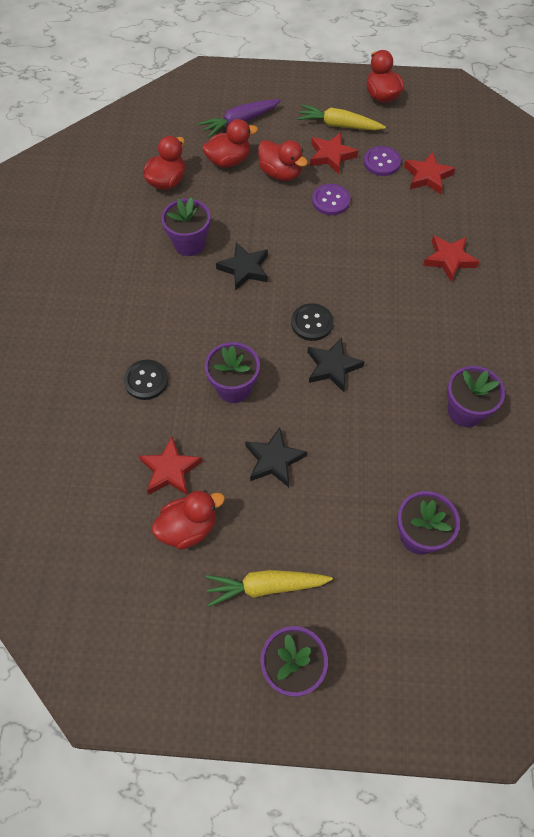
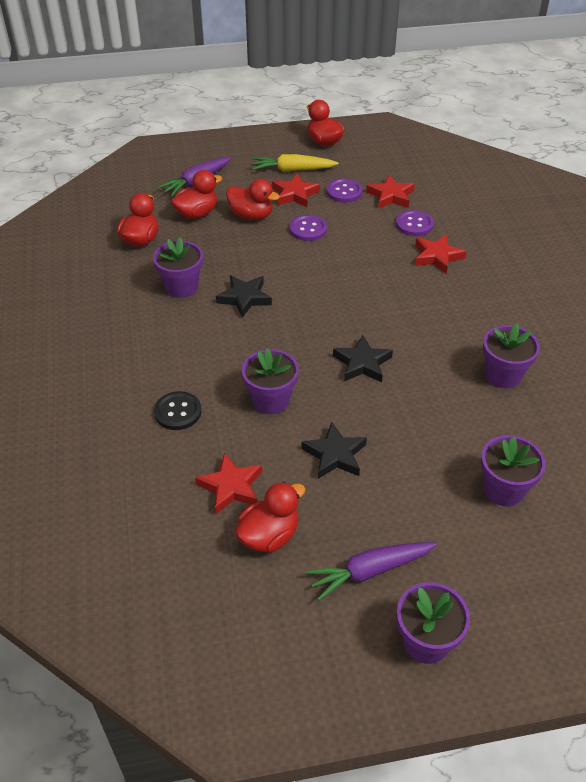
camera: 15 degrees left, 15 degrees down
(266, 587) = (370, 571): yellow carrot -> purple carrot
(312, 323) = (328, 331): black button -> none
(439, 216) = (414, 224): none -> purple button

